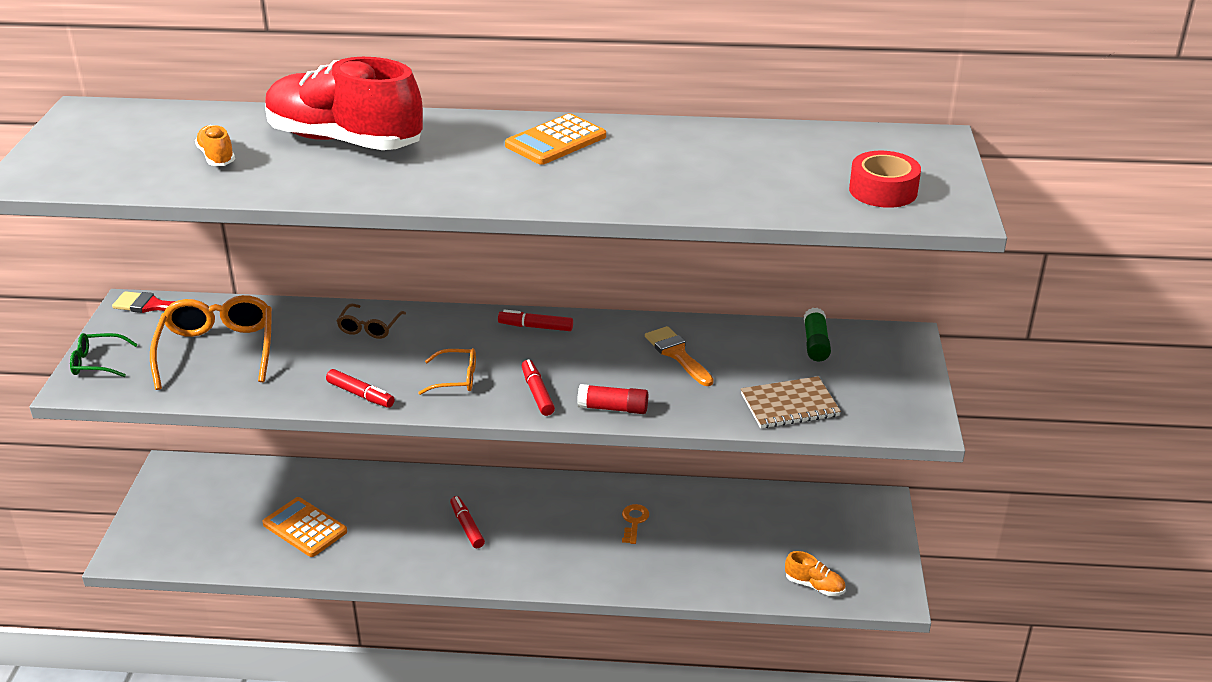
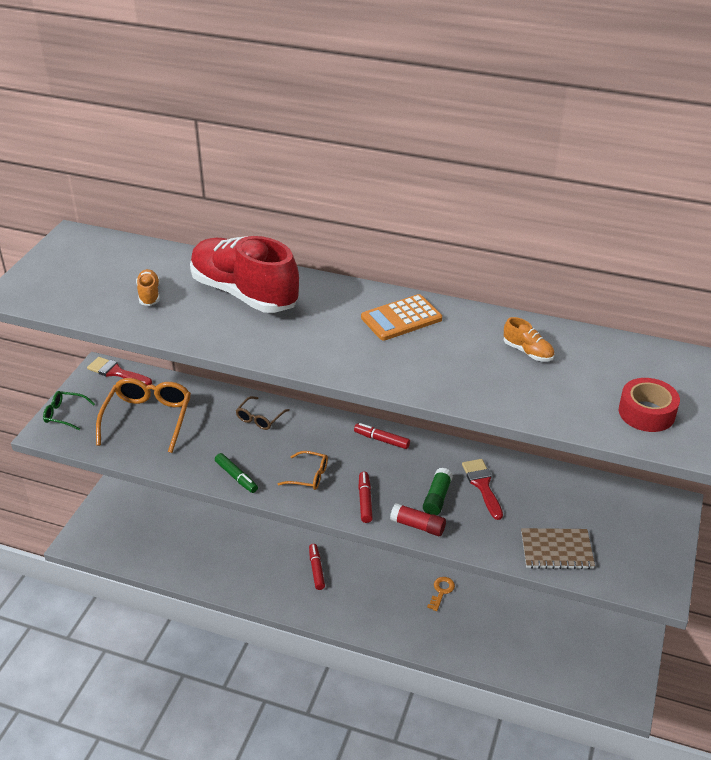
camera: 15 degrees right, 5 degrees up
(305, 528) = (202, 546): orange calculator -> none
(360, 395) = (236, 477): red marker -> green marker
(677, 354) = (482, 485): orange brush -> red brush
(814, 585) = (565, 678): orange shoe -> orange shoe (528, 352)
(815, 343) = (596, 496): green glue stick -> green glue stick (437, 498)

